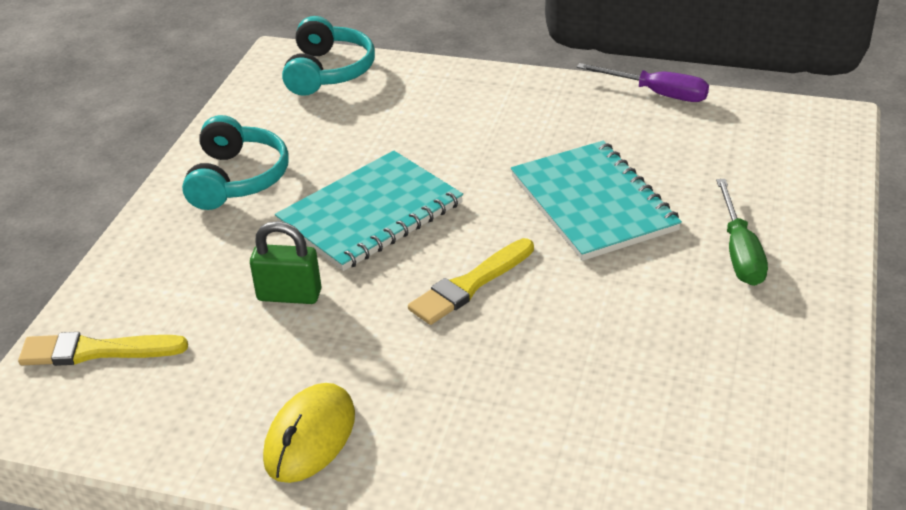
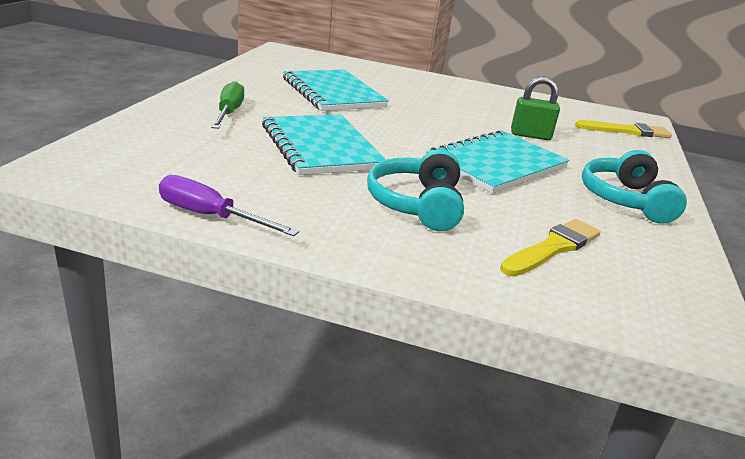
camera: 175 degrees right, 10 degrees down
(310, 437) = (488, 95): yellow mouse -> none
(328, 72) = (619, 299): turquoise headphones -> turquoise headphones (417, 204)
(470, 285) = (415, 124): yellow brush -> yellow brush (553, 248)
(614, 356) = (333, 93): none -> turquoise notebook

